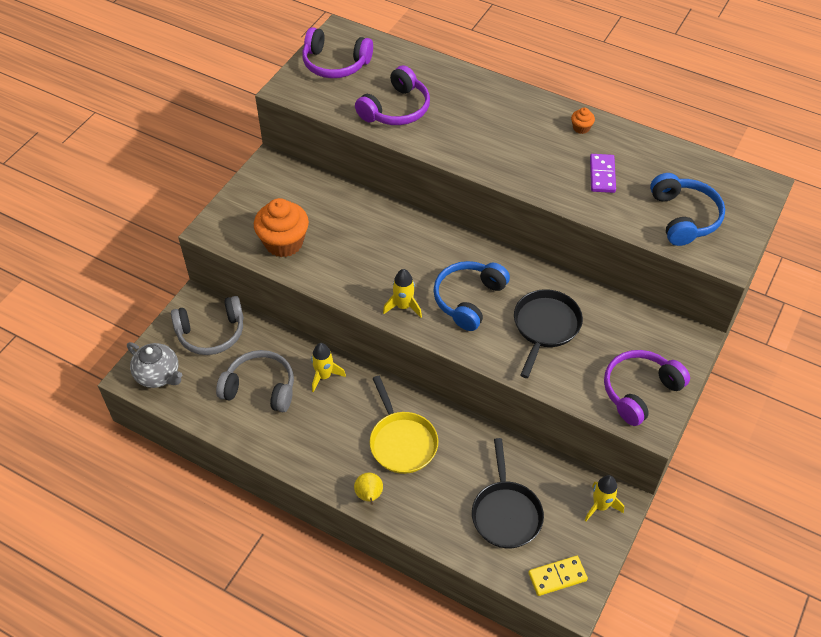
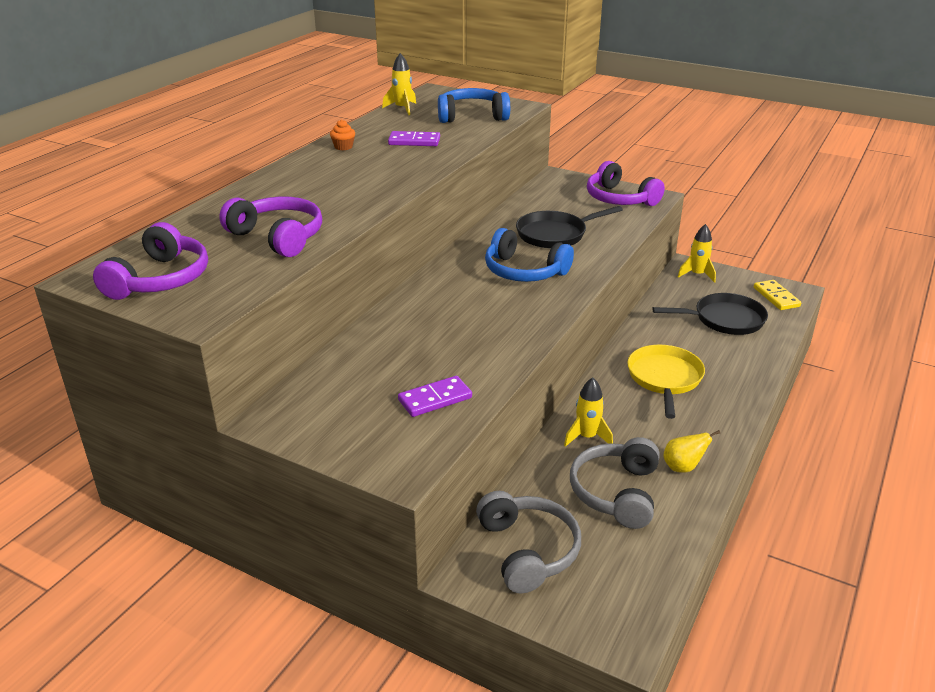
camera: 90 degrees left, 20 degrees down
(158, 375) = (615, 606): grey teapot -> none
(284, 243) = (435, 399): orange cupcake -> purple domino
(369, 496) = (740, 400): yellow pear -> yellow pear (683, 467)
(401, 442) = (664, 379): yellow pan -> yellow pan turned 60 degrees counterclockwise
(403, 306) = (539, 309): yellow rocket -> yellow rocket (402, 109)
(545, 327) = (555, 234): black pan -> black pan turned 45 degrees counterclockwise

